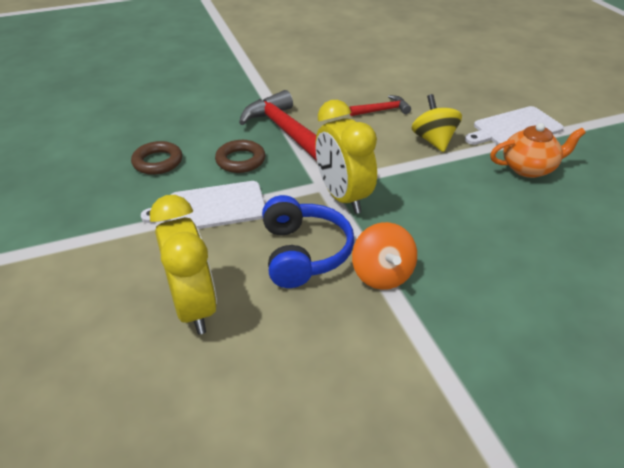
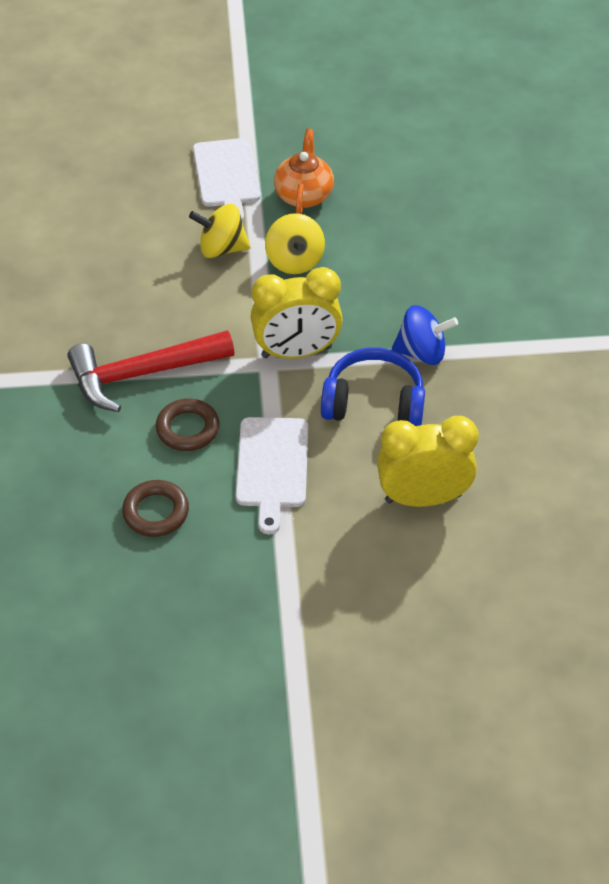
camera: 75 degrees left, 10 degrees up
(382, 110) = (134, 272): red hammer -> none
(382, 275) = (422, 352): orange spinning top -> blue spinning top
(447, 178) = (294, 261): none -> yellow spinning top

